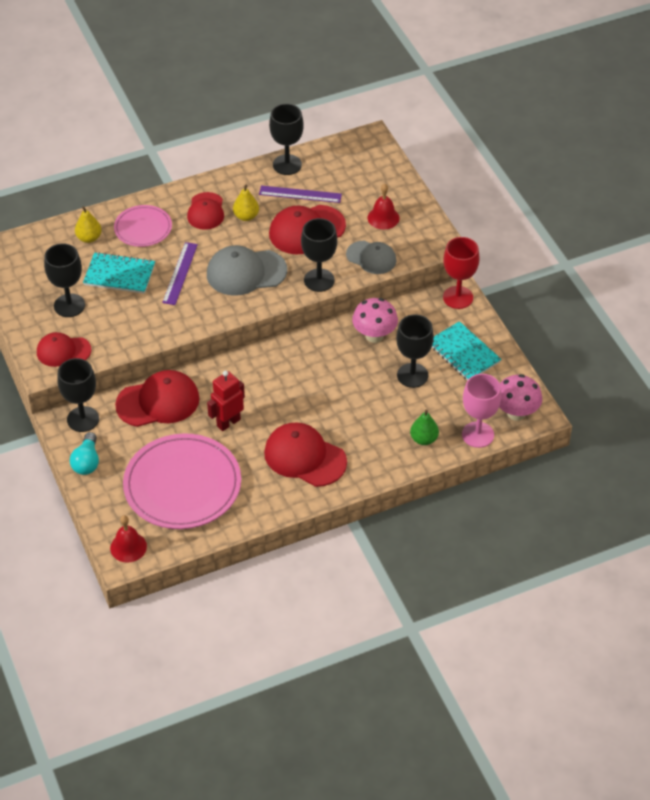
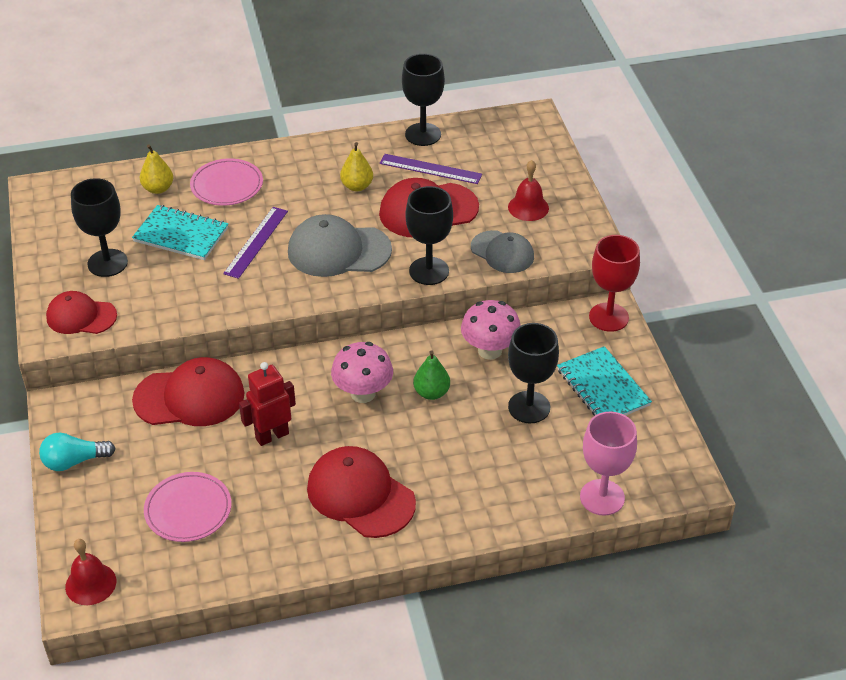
camera: 10 degrees right, 5 degrees down
(83, 419) = (87, 406): black goblet -> none
(87, 462) = (74, 461): turquoise light bulb -> turquoise light bulb turned 60 degrees clockwise
(182, 485) = (188, 509): pink plate -> pink plate, size x0.54
(206, 211) = (309, 175): red cap -> none
(424, 439) = (526, 493): green pear -> green pear (431, 393)
(516, 413) = (660, 475): pink mushroom -> pink mushroom (363, 393)

